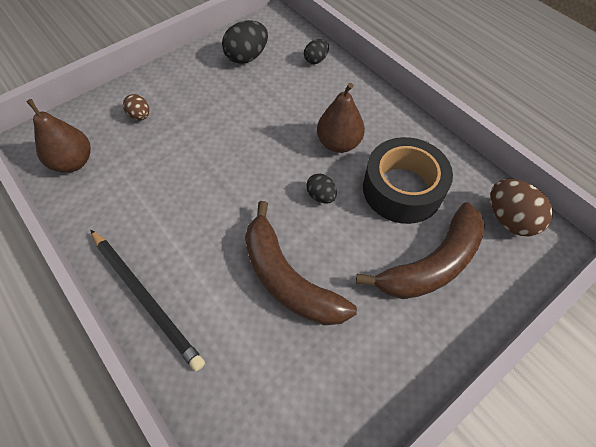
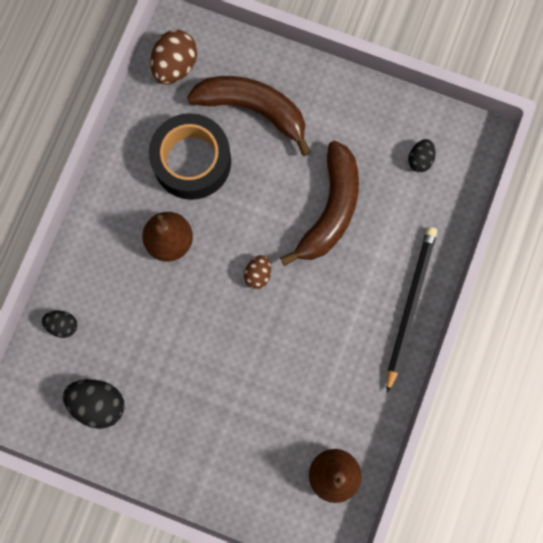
camera: 120 degrees left, 20 degrees up
(140, 116) = (244, 455): brown egg -> brown egg (258, 274)
(321, 196) = (239, 225): black egg -> black egg (420, 159)

